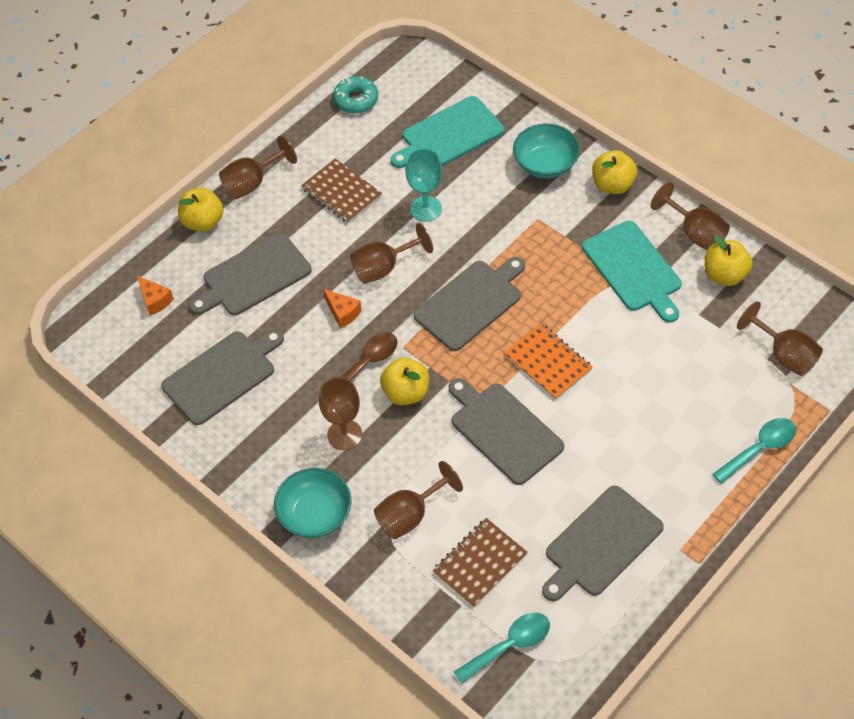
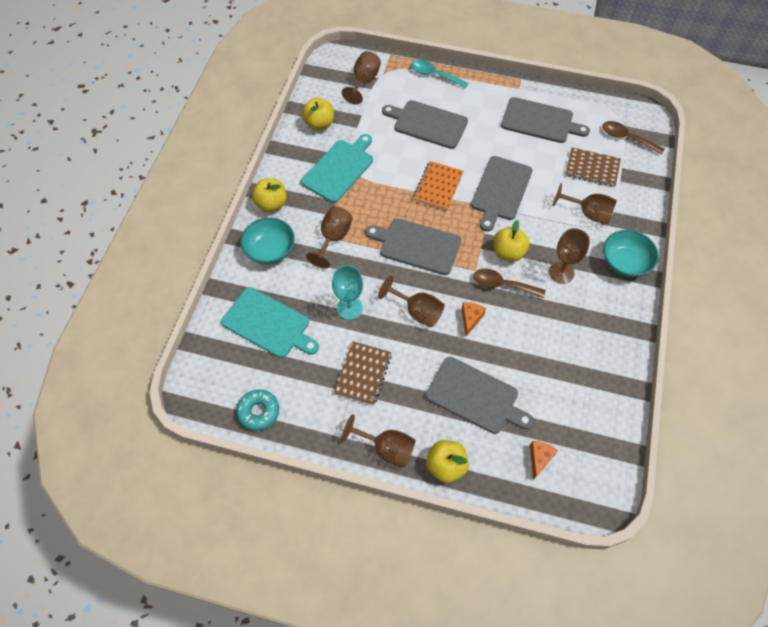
camera: 120 degrees left, 5 degrees up
(222, 375) = (569, 371): grey cutting board -> grey cutting board (427, 124)
(509, 645) = (626, 138): turquoise spoon -> brown spoon
(695, 232) = (292, 148): brown goblet -> brown goblet (333, 238)

